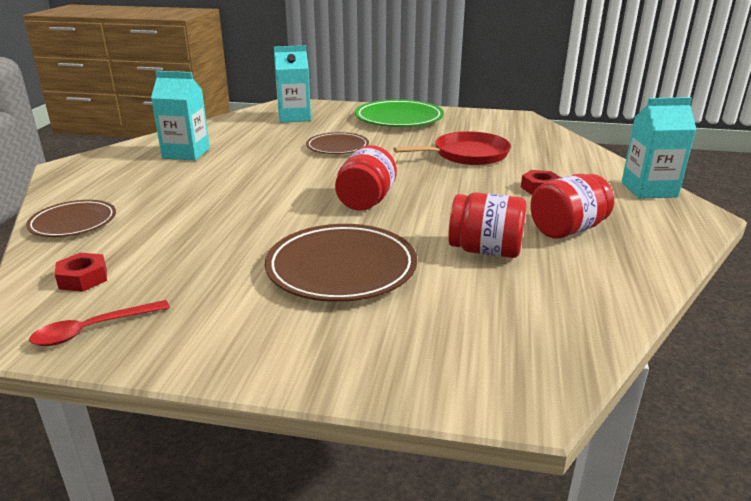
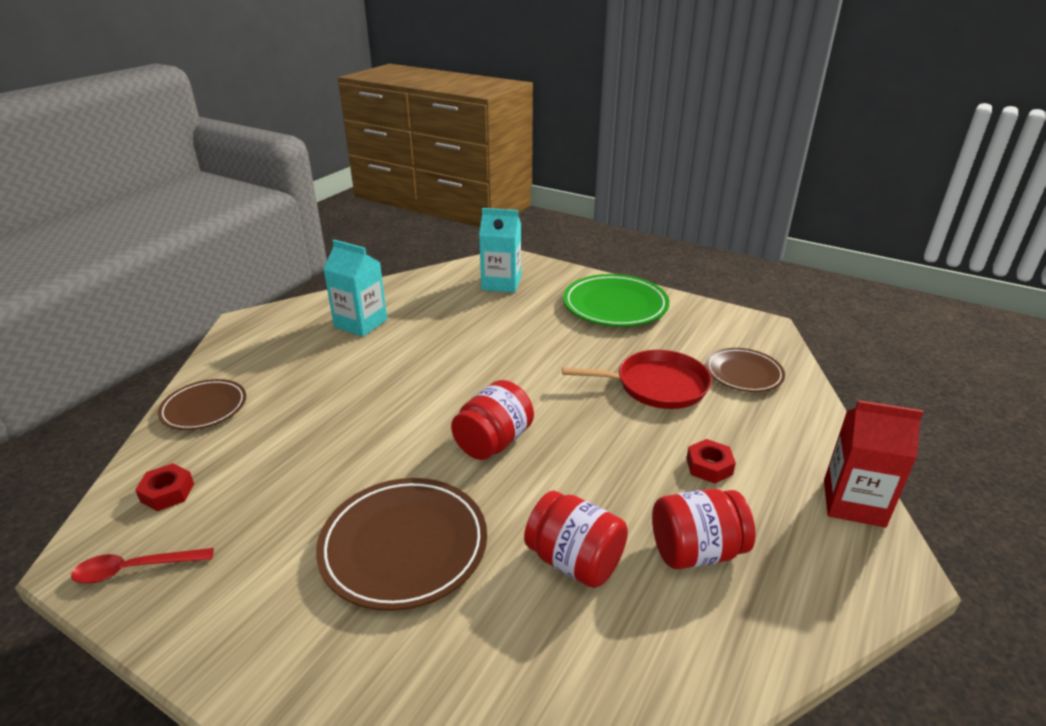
camera: 20 degrees right, 5 degrees up
(337, 147) = (517, 342): brown plate -> brown plate (743, 373)
(649, 189) = (853, 503): turquoise carton -> red carton

